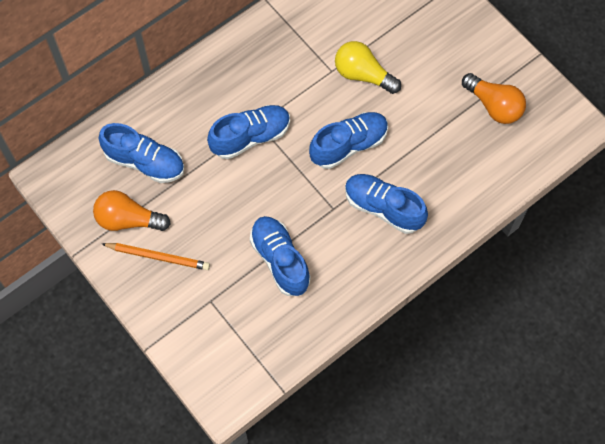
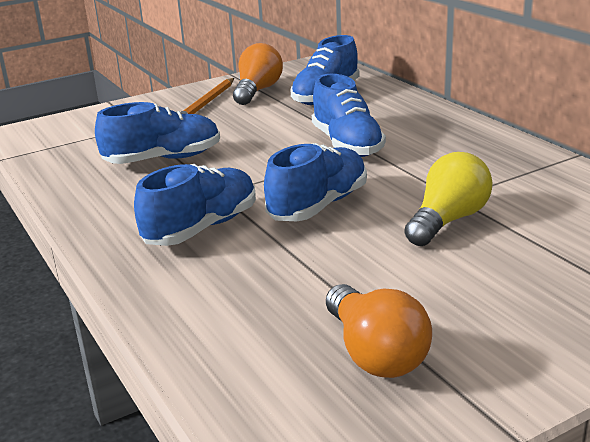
camera: 100 degrees right, 40 degrees down
(349, 145) = (318, 205): blue shoe -> blue shoe turned 120 degrees counterclockwise
(494, 106) = (375, 353): orange light bulb -> orange light bulb turned 75 degrees counterclockwise

